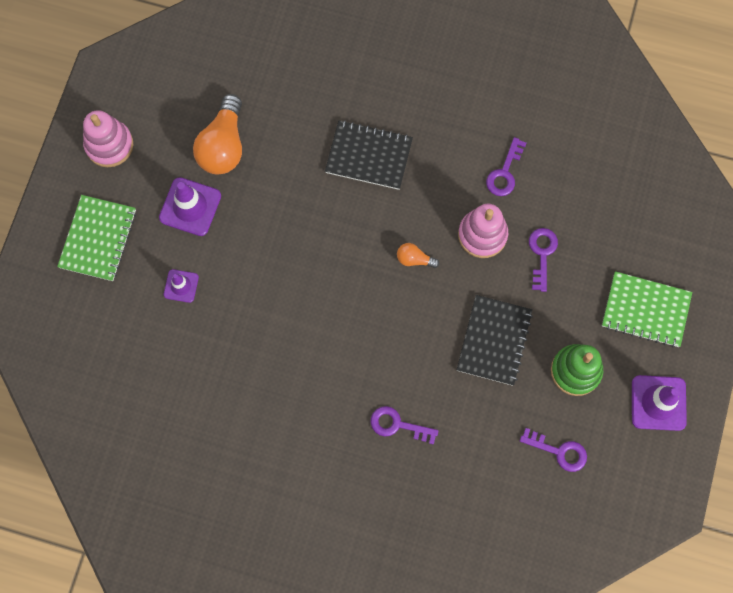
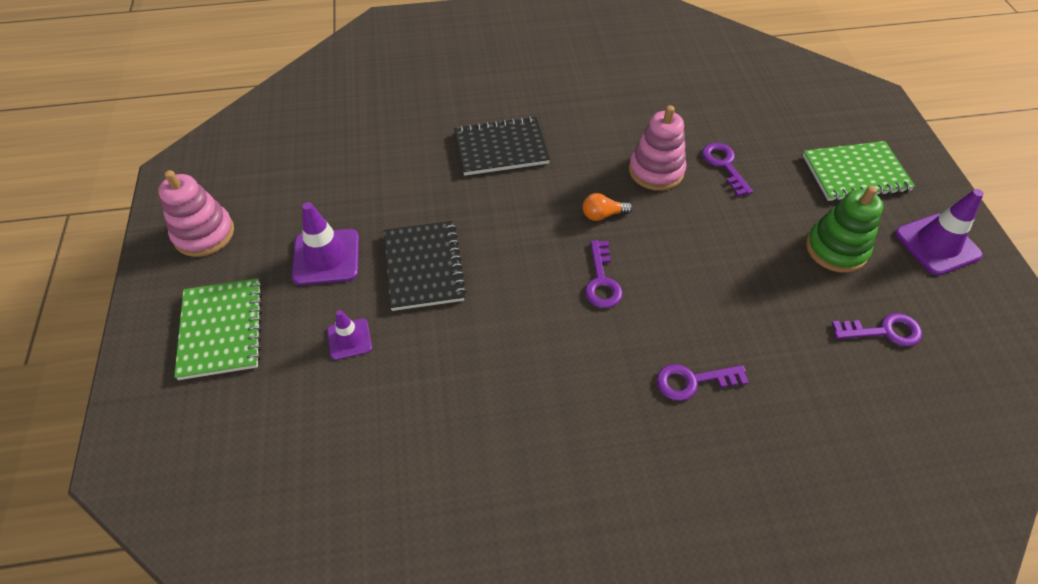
camera: 25 degrees left, 20 degrees down
(223, 146) = (340, 191): orange light bulb -> none
(494, 341) = (735, 255): black notebook -> black notebook (424, 267)
(504, 173) = (641, 117): purple key -> purple key (602, 281)

